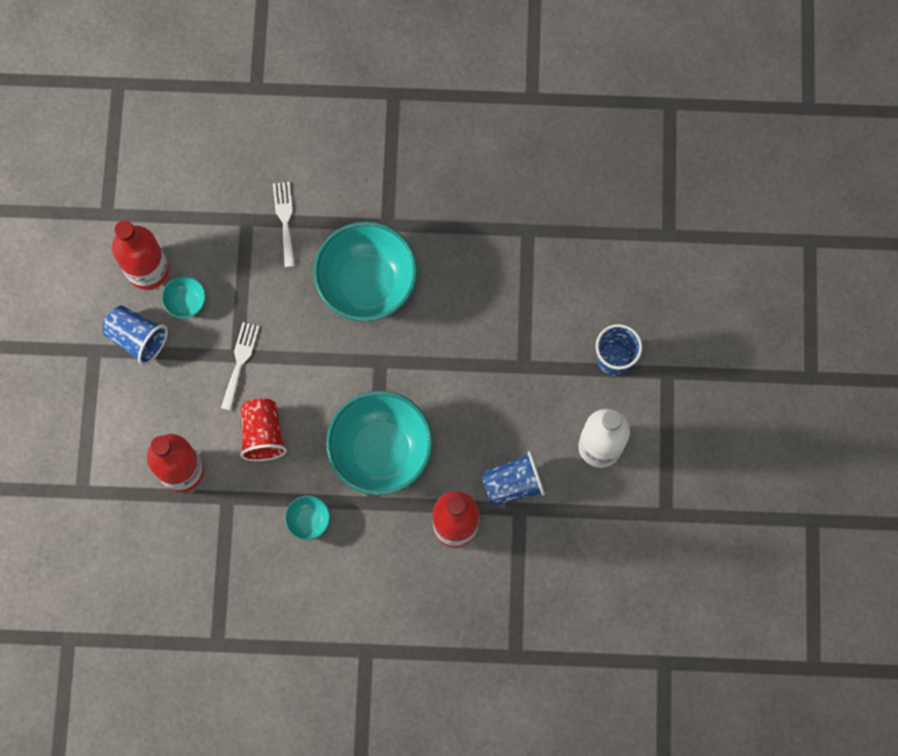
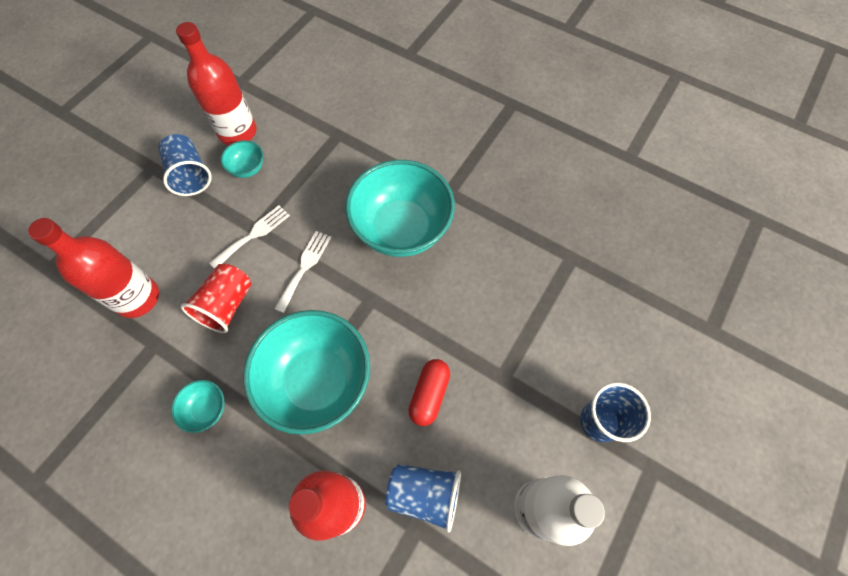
camera: 30 degrees right, 10 degrees down
(285, 220) = (367, 148): white fork -> white fork (304, 267)
(474, 412) = (429, 394): none -> red capsule

